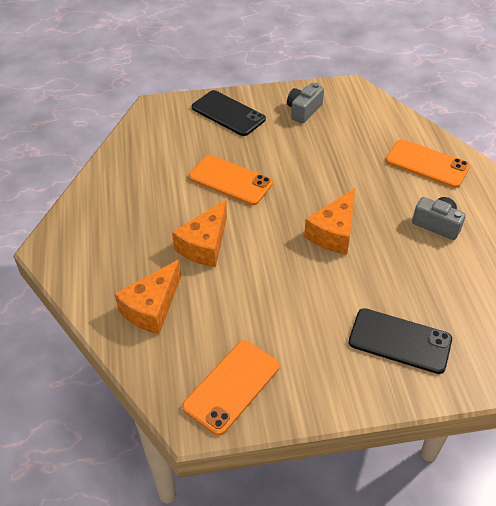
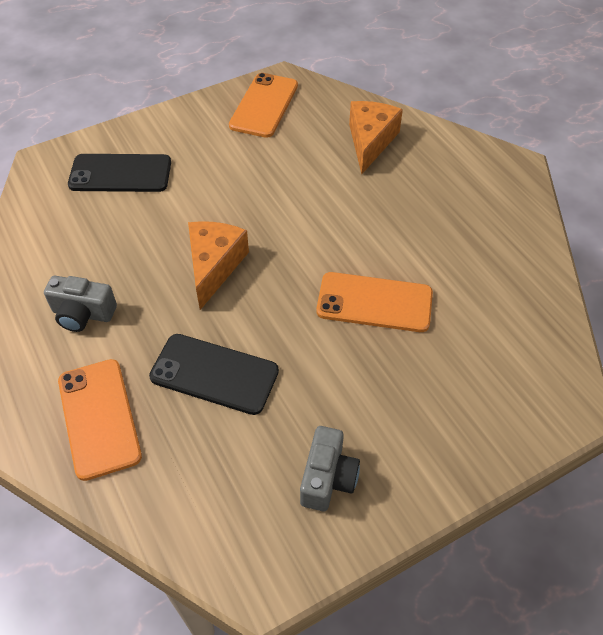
camera: 160 degrees right, 5 degrees up
(204, 245) = (357, 212): orange cheese -> none
(228, 113) = (448, 428): black phone -> black phone (214, 374)
(427, 164) = (99, 418): orange phone -> orange phone turned 60 degrees clockwise

